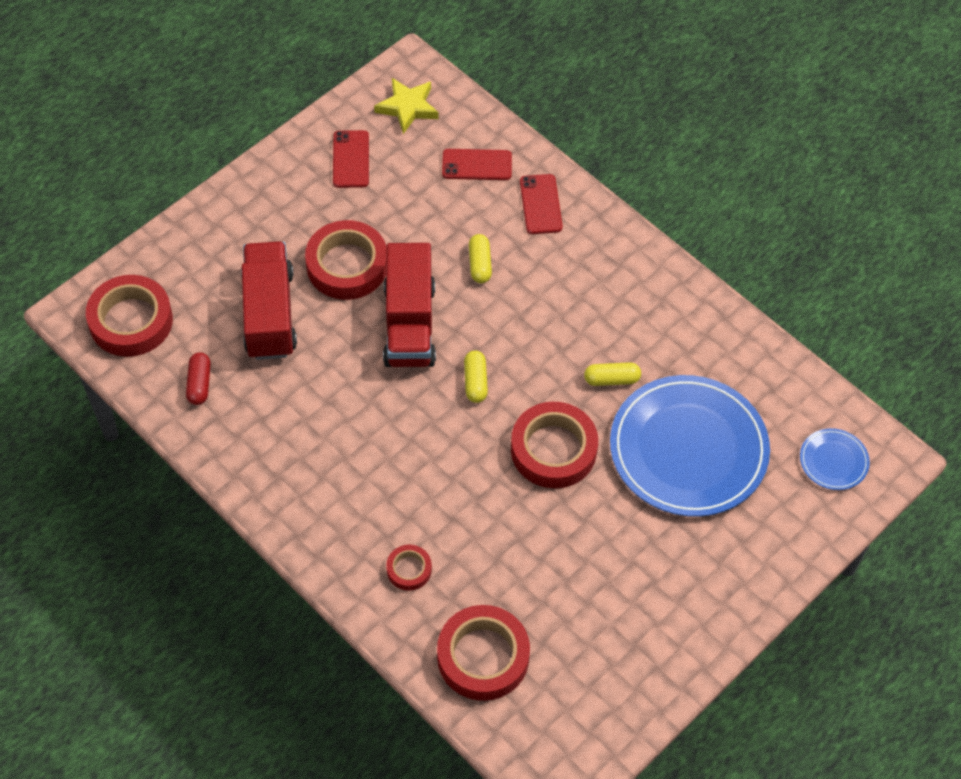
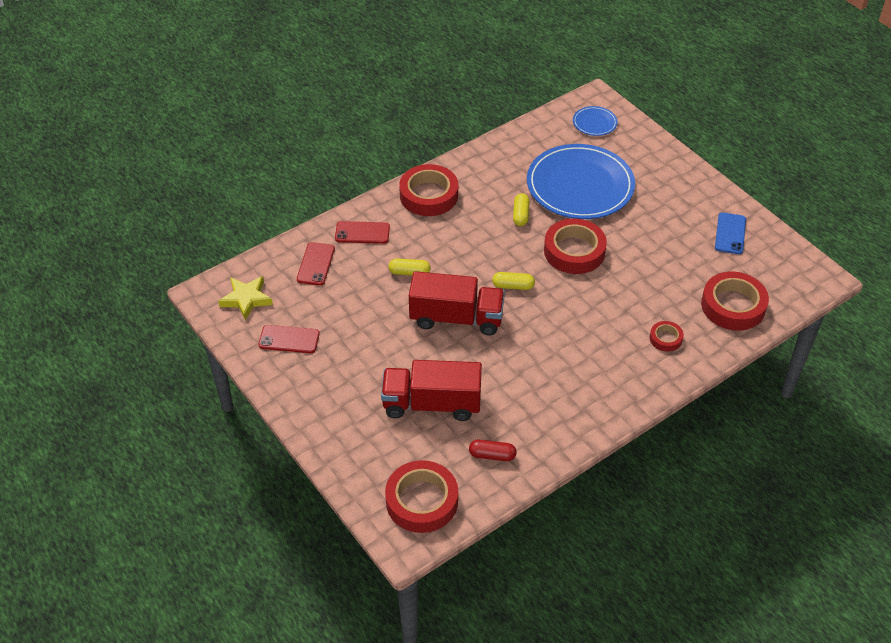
camera: 80 degrees left, 10 degrees down
(347, 265) = (394, 351): red tape -> red tape (429, 195)
(629, 654) = (730, 233): none -> blue phone

